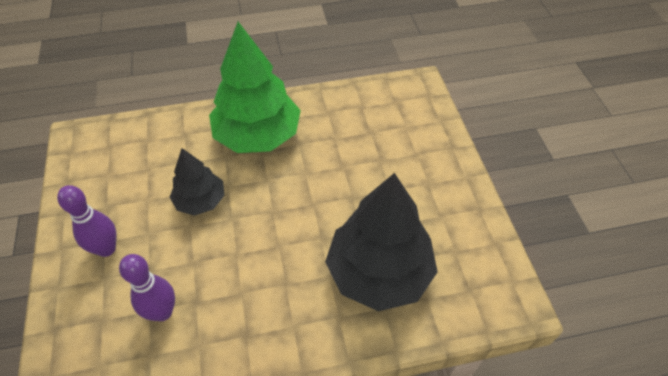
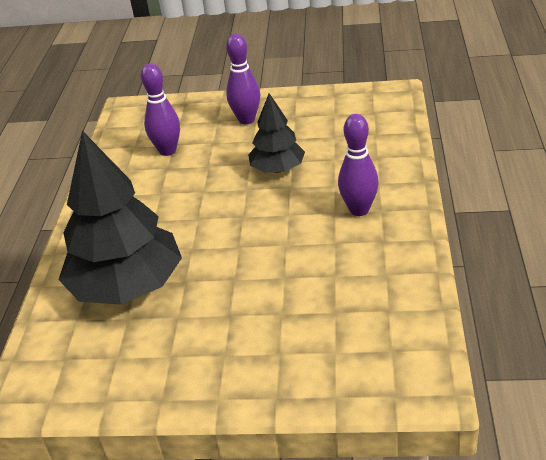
camera: 110 degrees right, 15 degrees down
(257, 135) = (359, 210): green tree -> purple bowling pin

